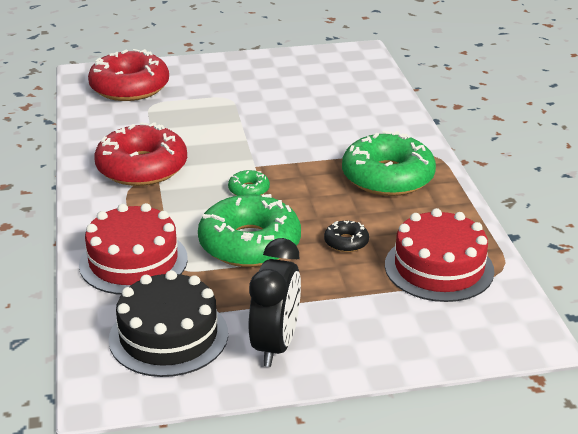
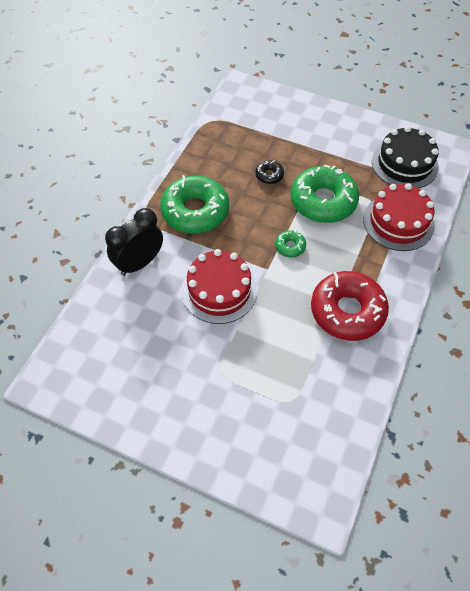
camera: 145 degrees left, 25 degrees up
(129, 87) = (294, 447): red donut -> none
(275, 345) = (356, 135): black clock -> black clock (139, 263)
(439, 268) = (239, 136): red cake -> red cake (219, 290)

